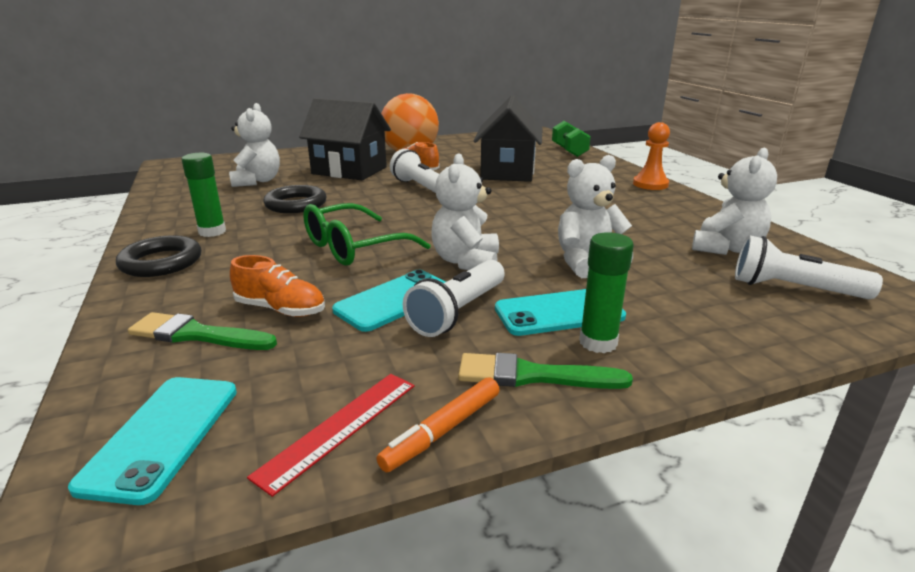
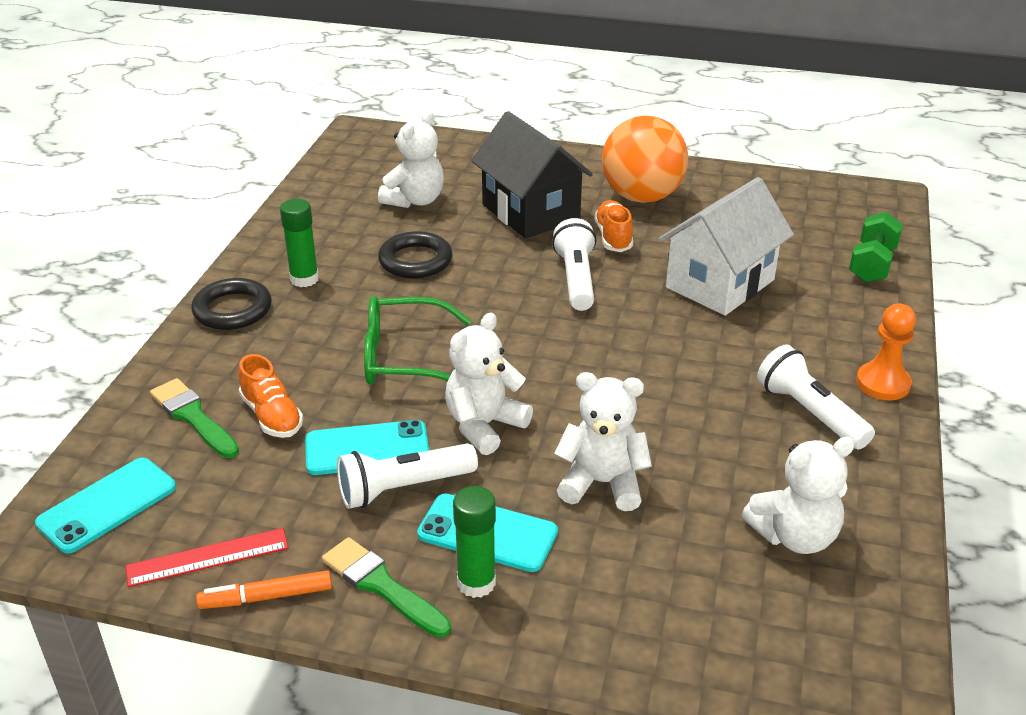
camera: 35 degrees right, 10 degrees up
(507, 172) = (720, 284): black house -> white house
(794, 289) = (772, 626): white flashlight -> white flashlight (810, 413)

